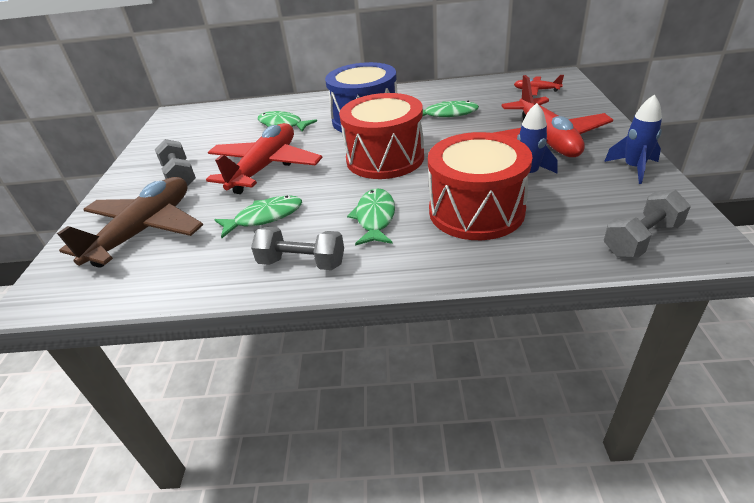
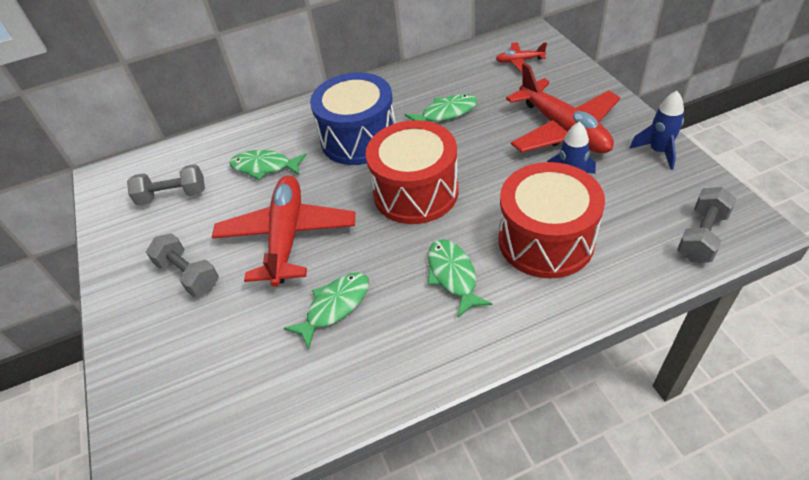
camera: 20 degrees left, 10 degrees up
(144, 231) = (204, 364): brown plane -> none
(302, 263) = (413, 353): grey dumbbell -> grey dumbbell (173, 196)

